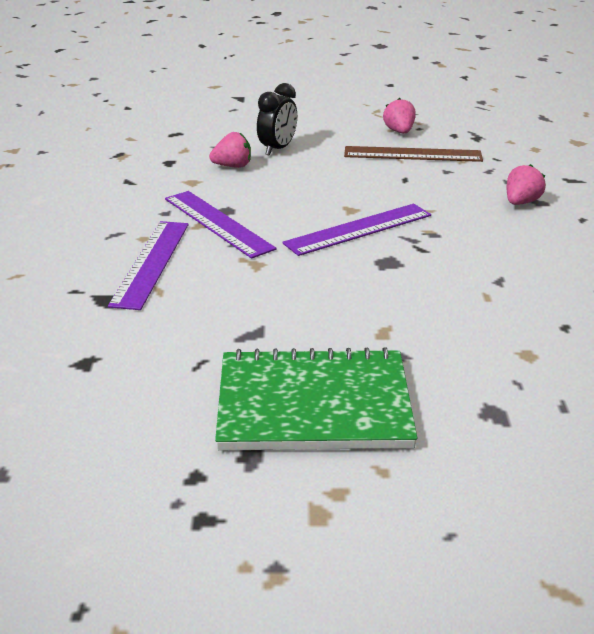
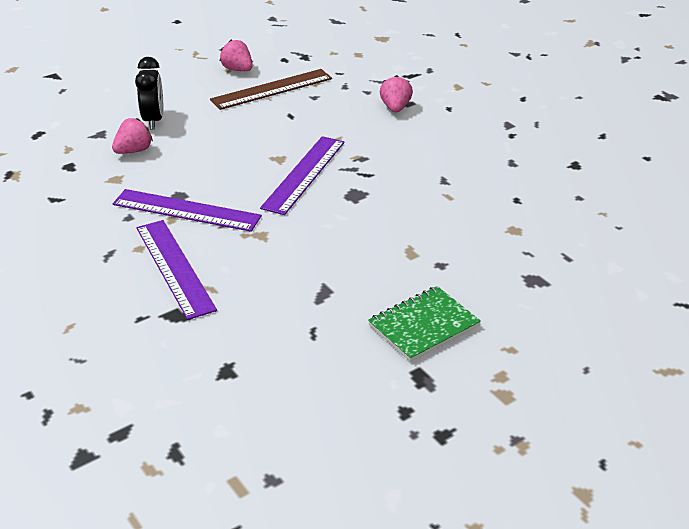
camera: 35 degrees left, 5 degrees up
(313, 404) = (423, 326): green notebook -> green notebook, size x0.61

